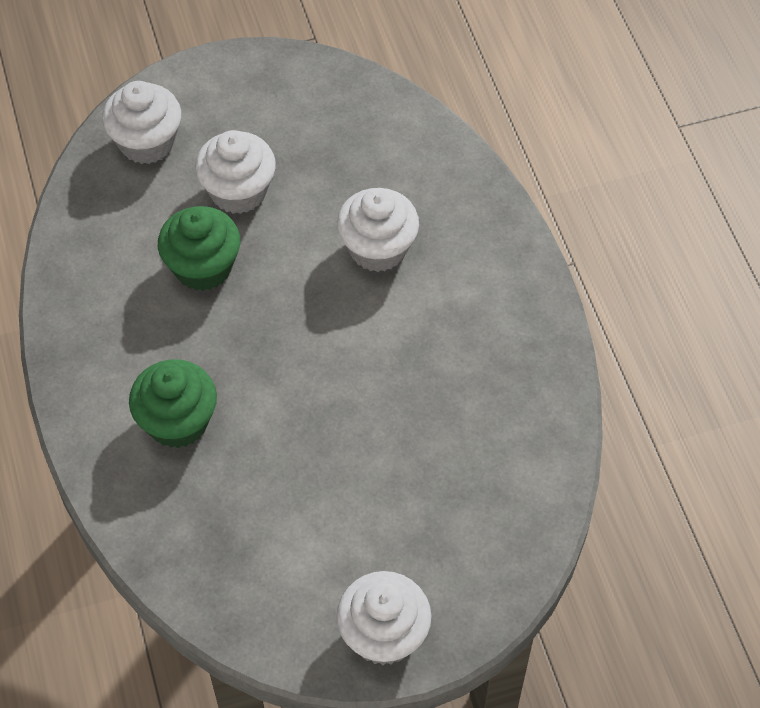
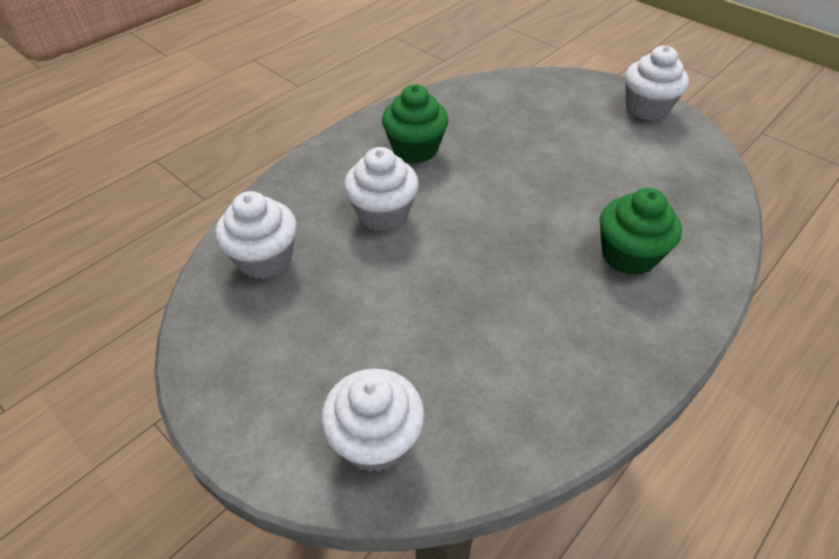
camera: 120 degrees left, 10 degrees down
(203, 267) = (485, 311): green cupcake -> green cupcake (415, 149)
(238, 191) = (387, 327): white cupcake -> white cupcake (264, 259)

